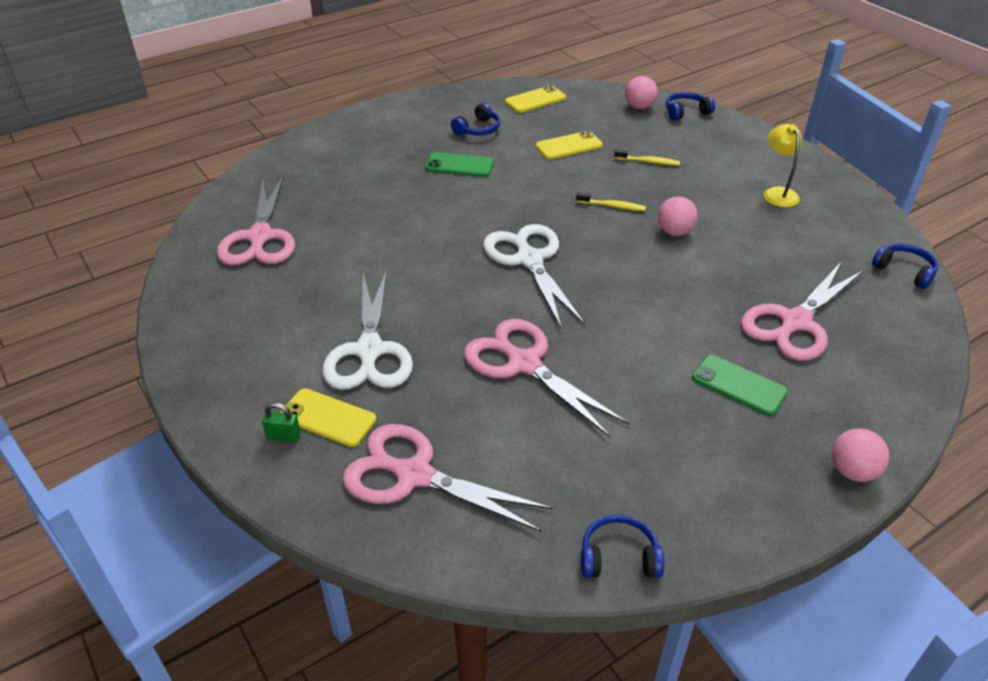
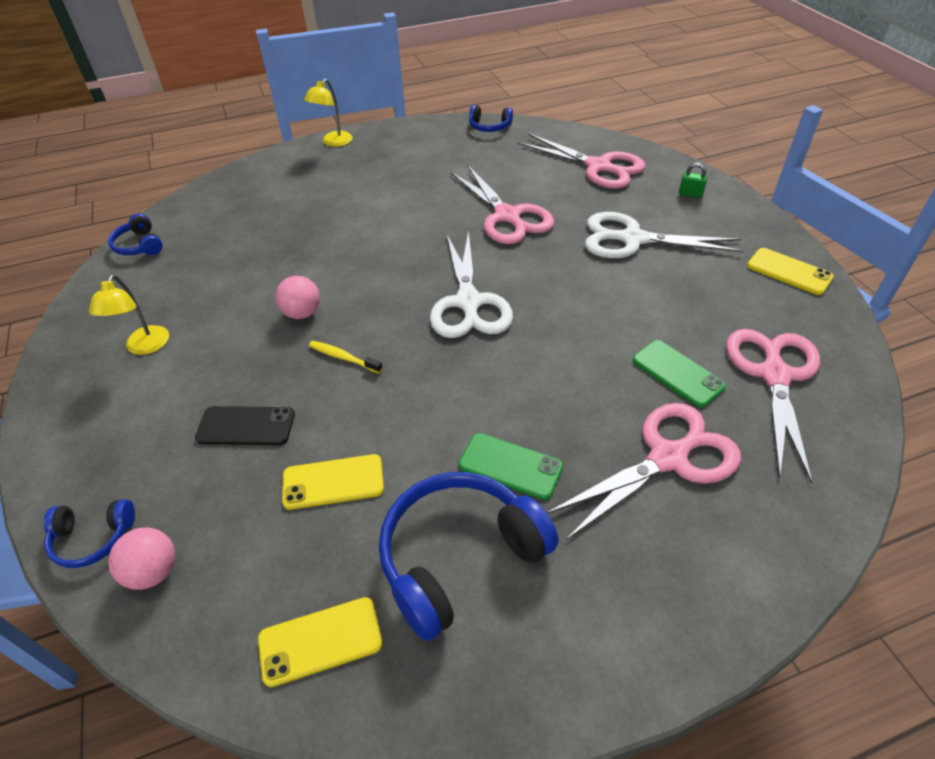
camera: 165 degrees left, 5 degrees up
(328, 418) = (660, 200): yellow phone -> yellow phone (789, 272)
(369, 351) = (632, 239): white scissors -> white scissors turned 90 degrees counterclockwise
(478, 129) = (459, 557): blue headphones -> blue headphones, size x1.97
(648, 162) = (246, 426): yellow toothbrush -> black phone
(739, 385) = (359, 186): green phone -> green phone (677, 373)
(795, 322) = (277, 218): pink scissors -> pink scissors (668, 457)
(852, 471) = (333, 142): pink ball -> yellow lamp

